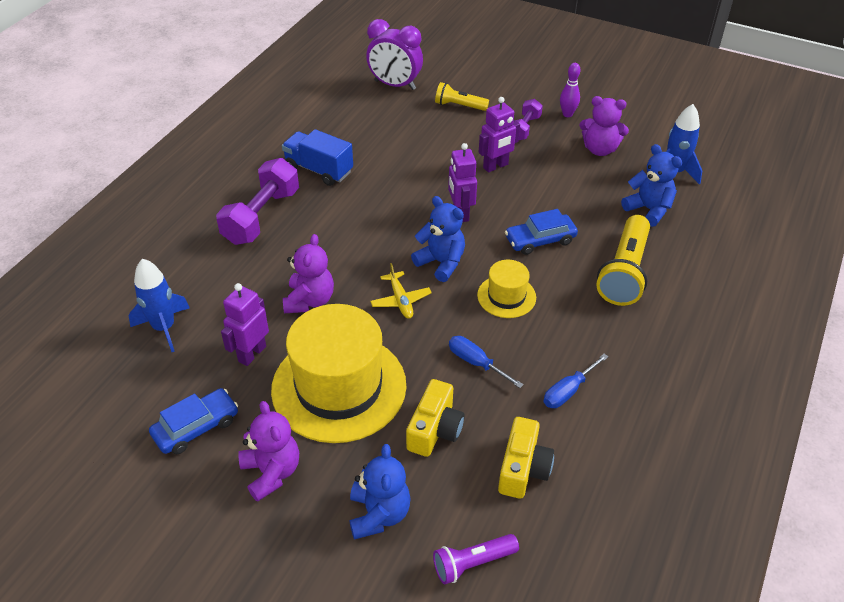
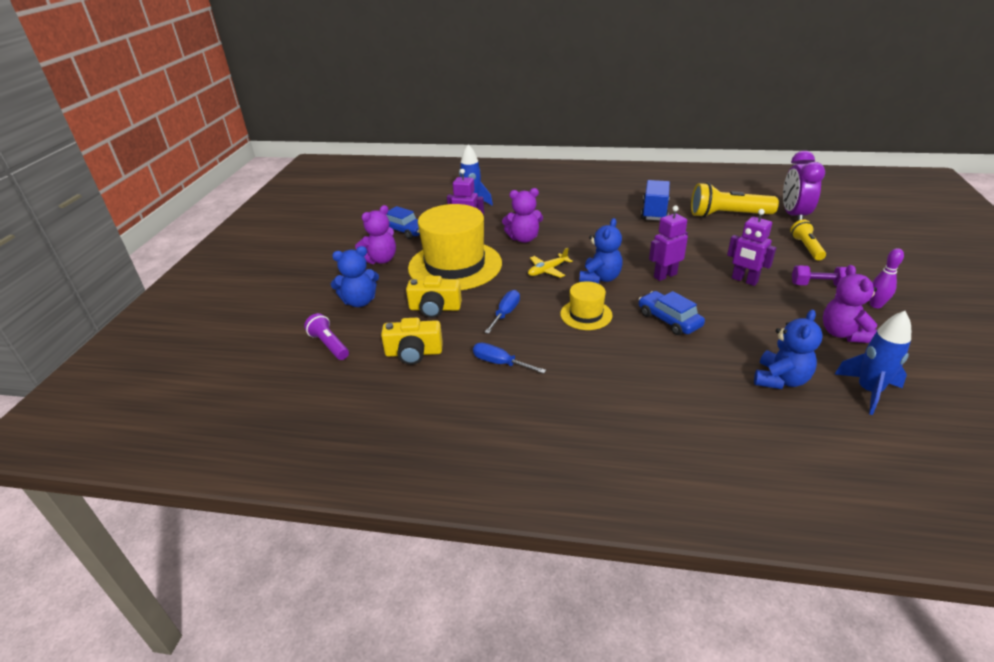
camera: 75 degrees right, 10 degrees down
(261, 216) = (588, 205): purple dumbbell -> none
(624, 272) = (668, 375): yellow flashlight -> yellow flashlight (727, 215)

